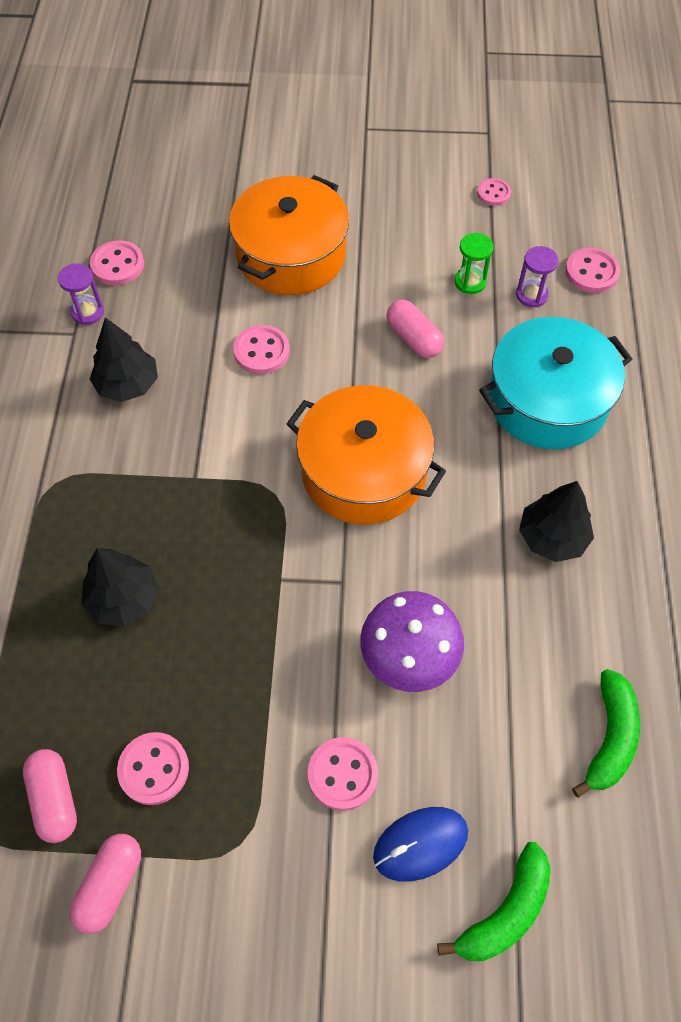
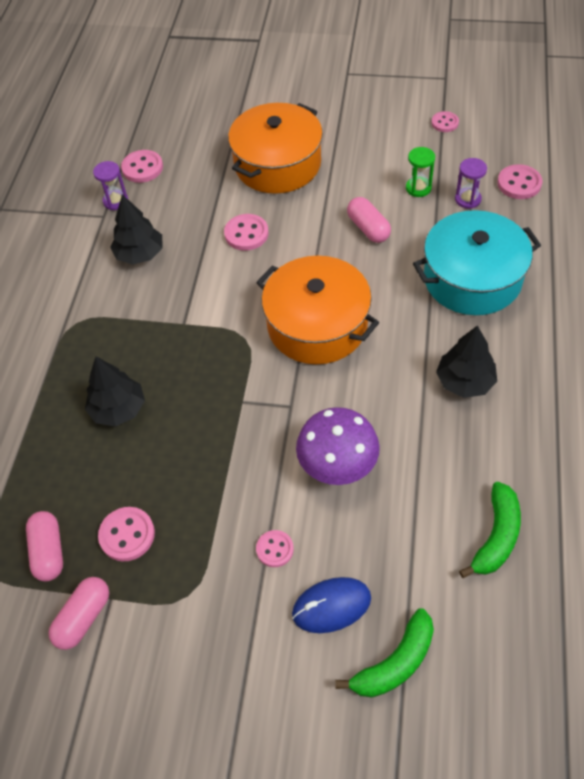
camera: 10 degrees right, 5 degrees down
(342, 774) = (275, 549): pink button -> pink button, size x0.66

